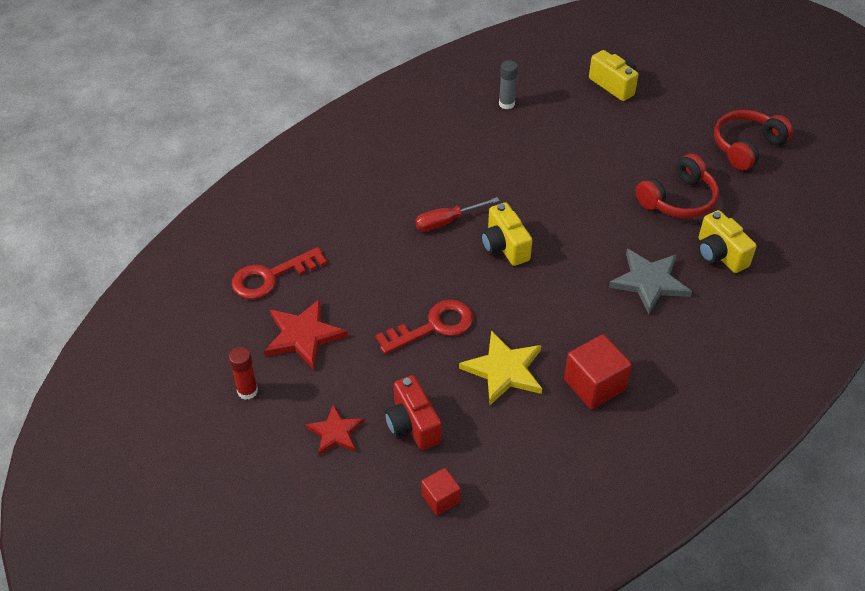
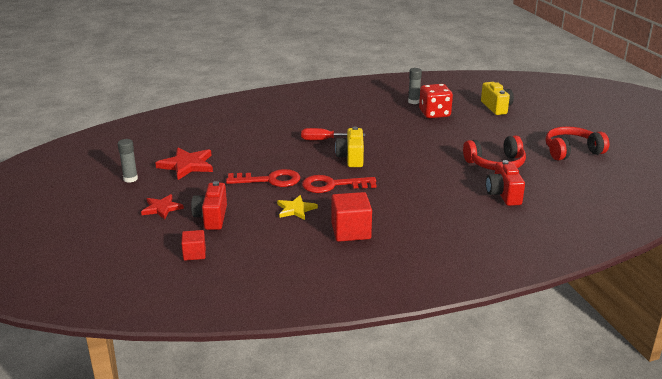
camera: 25 degrees right, 20 degrees down
(247, 391) = (130, 179): red glue stick -> grey glue stick
(271, 276) = (194, 138): red key -> red key (333, 185)
(504, 370) = (296, 209): yellow star -> yellow star, size x0.64
(548, 121) = (434, 113): none -> red dice
(649, 282) = (438, 195): grey star -> none
(719, 254) = (503, 195): yellow camera -> red camera

